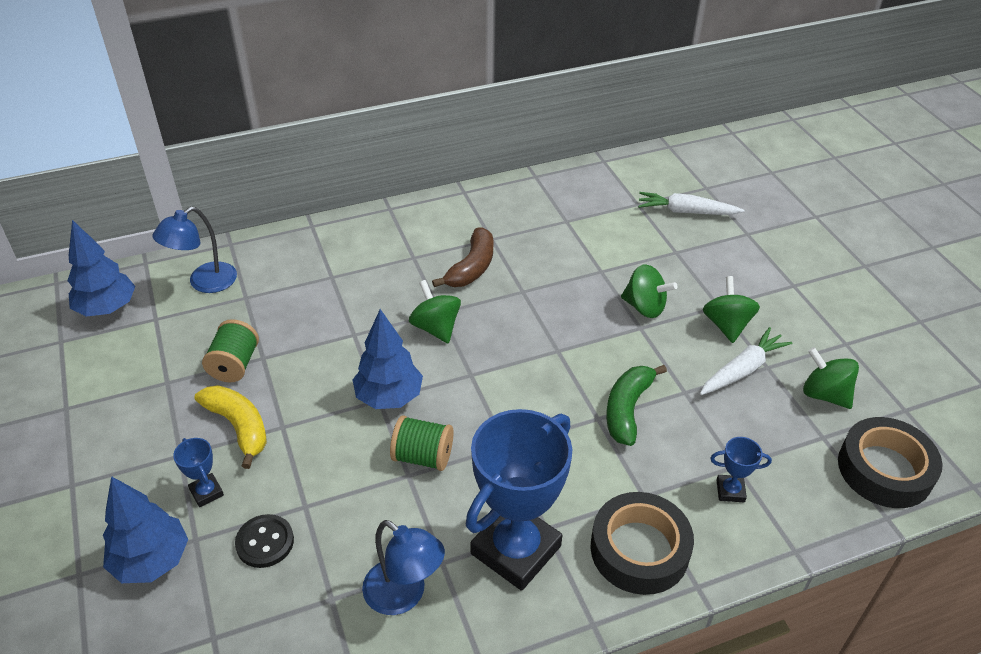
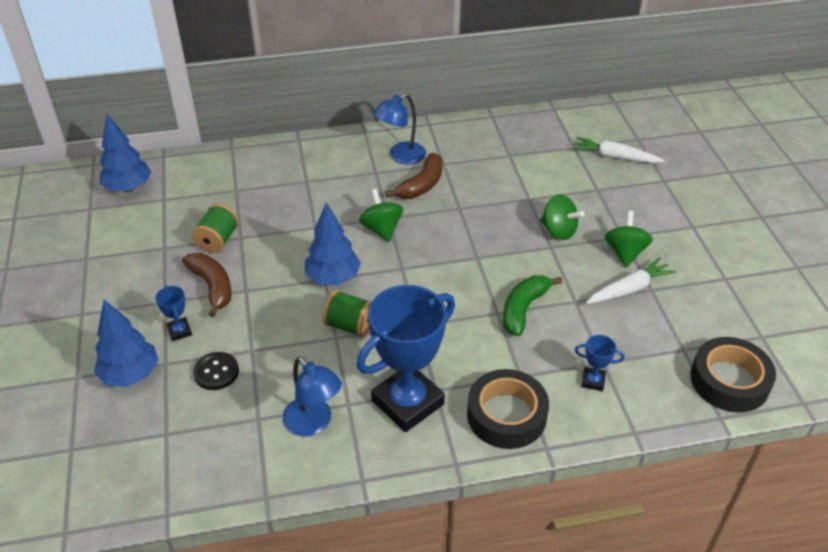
camera: 10 degrees right, 0 degrees up
(204, 283) = (206, 176): blue lamp -> blue lamp (401, 156)
(238, 427) = (212, 287): yellow banana -> brown banana
(824, 394) = (694, 316): green spinning top -> none

